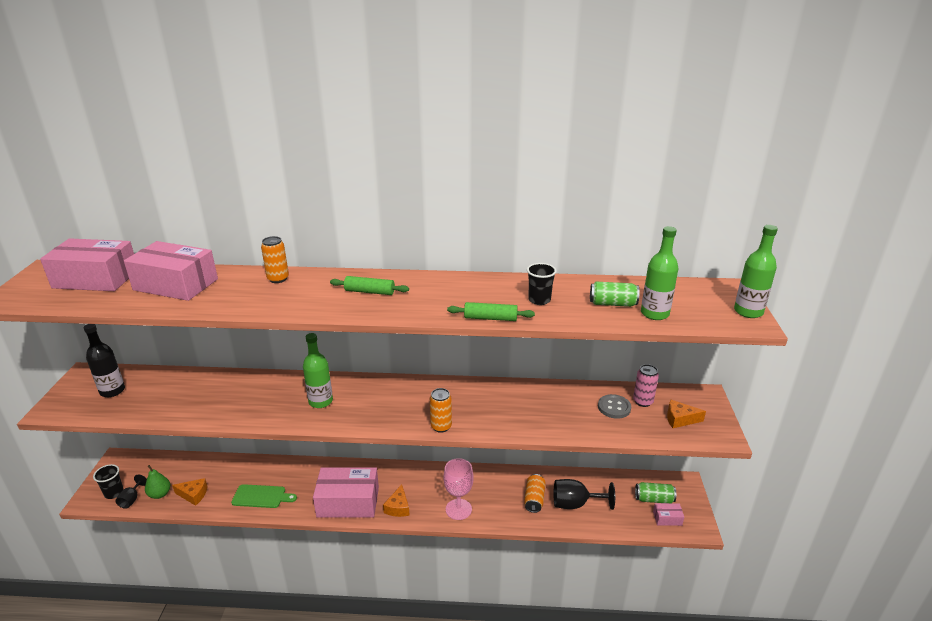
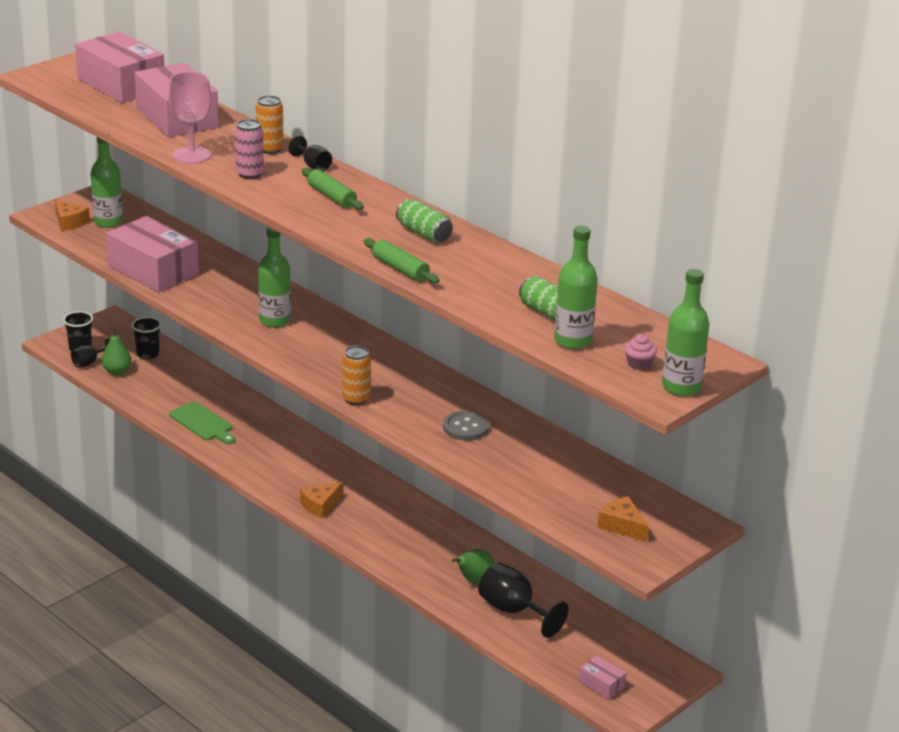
camera: 40 degrees right, 0 degrees up
(112, 391) = (108, 222): black bottle -> green bottle
(193, 495) = (145, 388): orange cheese -> orange cheese (69, 222)
(325, 277) = (313, 166): none -> black goblet
(348, 502) = (278, 473): pink box -> pink box (153, 270)
(458, 509) = (379, 542): pink goblet -> pink goblet (192, 155)
(534, 499) = (474, 580): orange can -> green pear
(539, 300) = (480, 276): black cup -> black cup (148, 354)
(614, 407) = (566, 478): grey button -> grey button (465, 428)
(643, 401) = (610, 490): pink can -> pink can (249, 174)
(654, 499) = (615, 661): green can -> green can (424, 233)
(706, 309) = (639, 364): none -> pink cupcake

